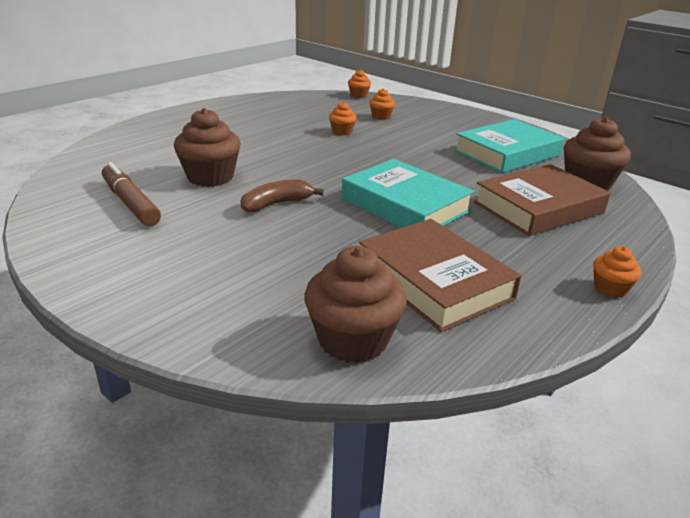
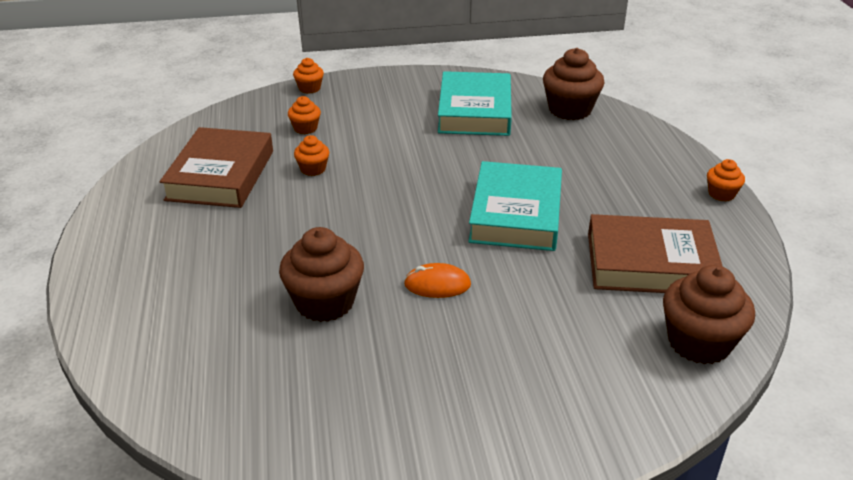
camera: 50 degrees left, 5 degrees up
(130, 203) = (328, 384): brown marker -> none
(276, 204) = (437, 284): brown banana -> orange mouse
(358, 95) = (226, 112): orange cupcake -> orange cupcake (309, 88)
(405, 205) = (515, 214): turquoise book -> turquoise book turned 75 degrees counterclockwise
(538, 207) = (585, 154): brown book -> brown book (220, 175)

